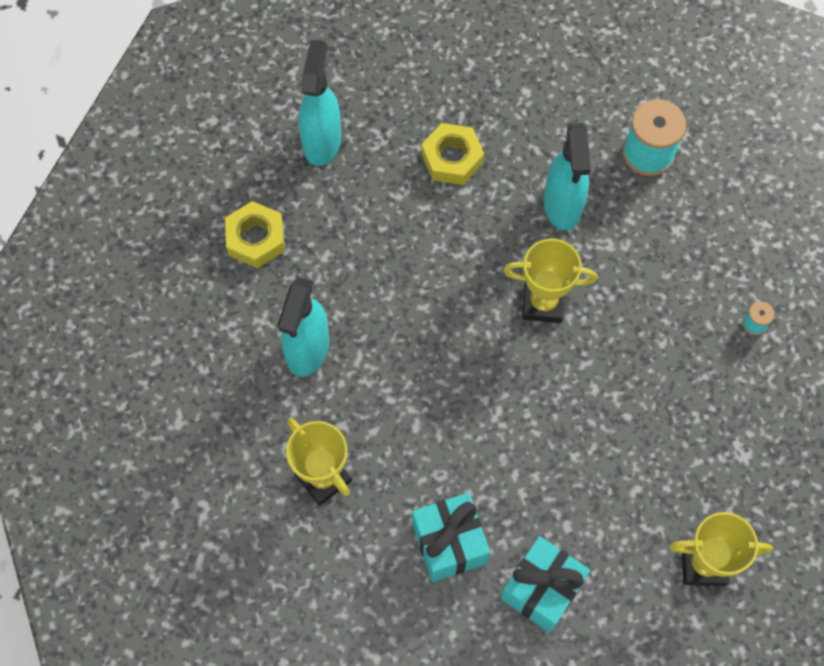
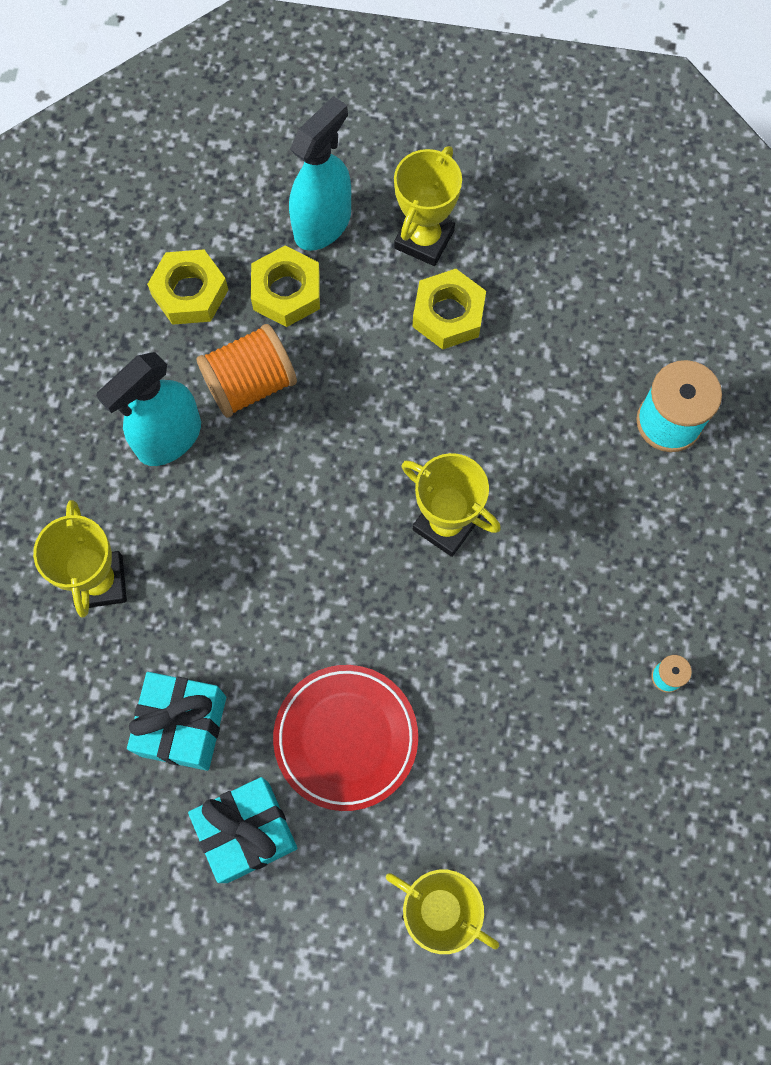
camera: 30 degrees right, 5 degrees up
(326, 202) = (286, 292): none -> yellow nut
(342, 280) = (250, 384): none -> orange spool
(401, 115) = (424, 239): none -> yellow trophy
(562, 205) = (536, 428): turquoise spray bottle -> none
(568, 486) = (346, 738): none -> red plate

